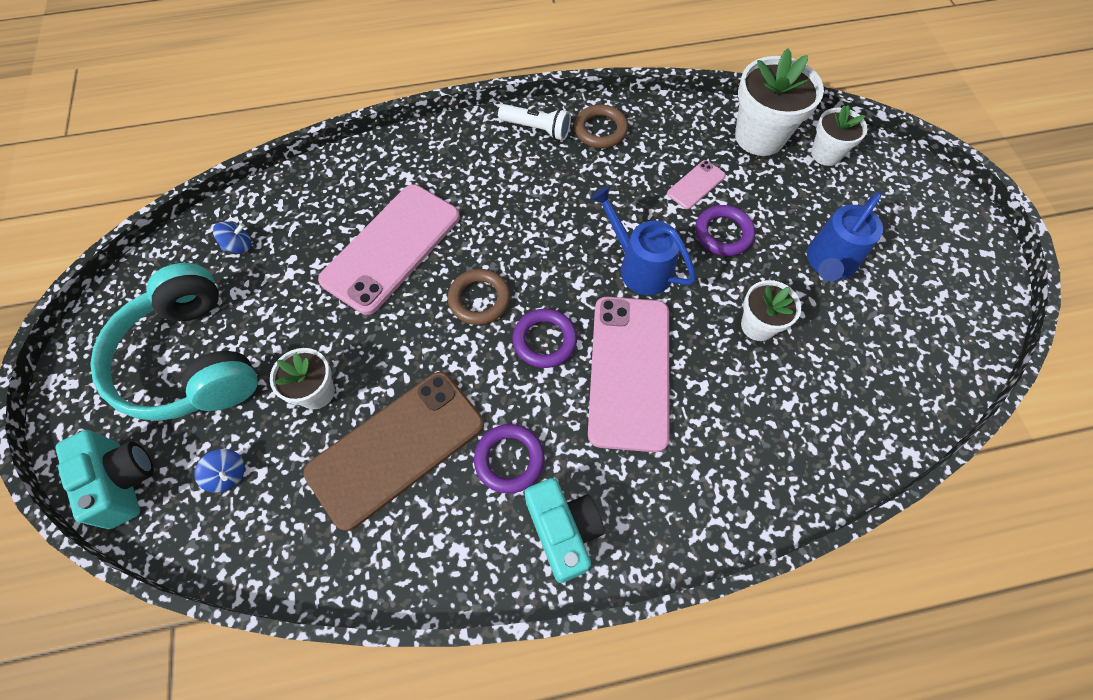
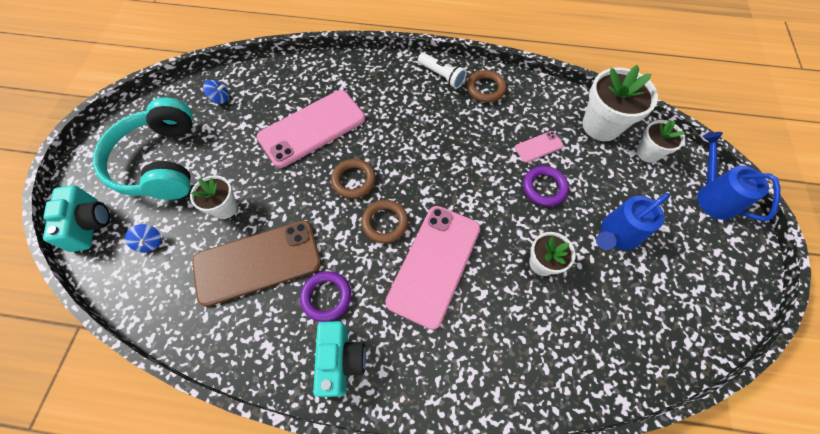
camera: 20 degrees right, 0 degrees up
(544, 340) = (385, 223): purple ring -> brown ring
(639, 266) = (472, 192): blue watering can -> blue watering can (712, 196)

